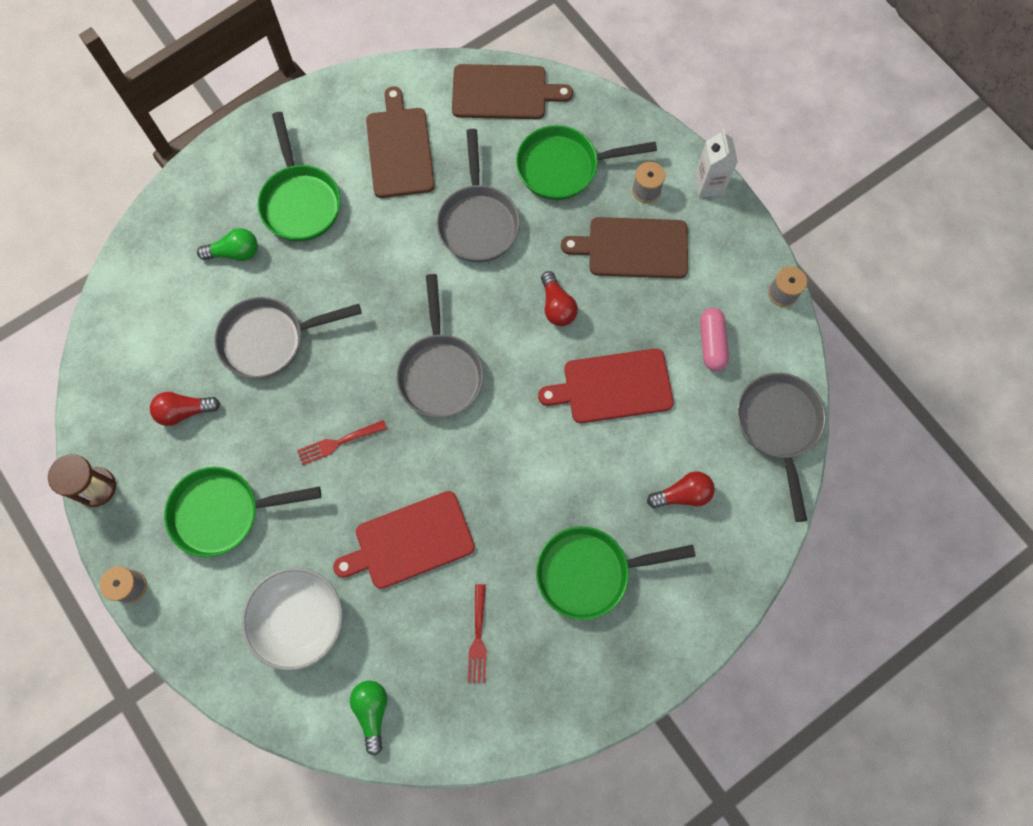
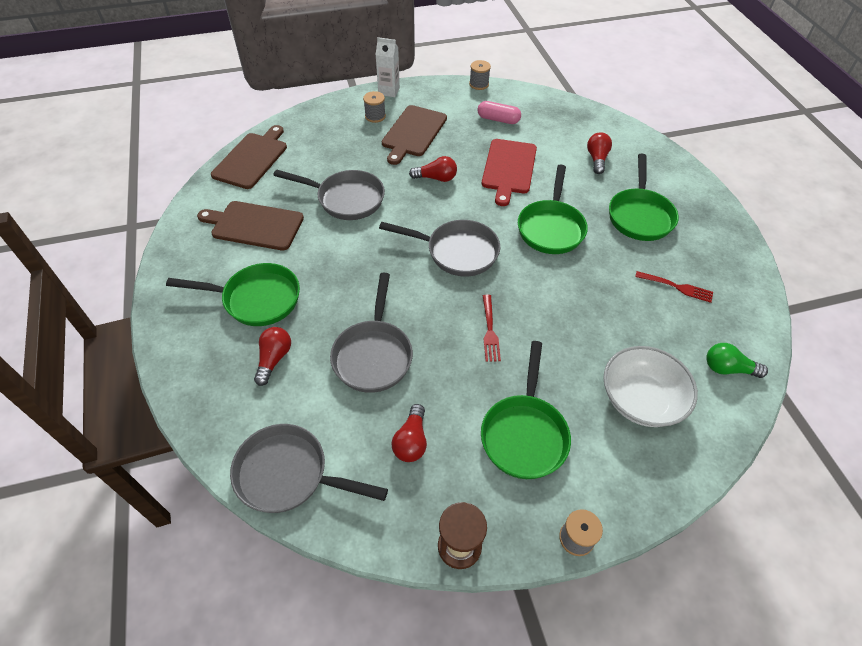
camera: 70 degrees left, 20 degrees down
(235, 252) = (274, 359): green light bulb -> red light bulb
(410, 541) = (590, 307): red cutting board -> none
(564, 167) = (332, 146): green pan -> green pan (551, 228)
(778, 427) = (565, 110): grey pan -> grey pan (289, 474)

